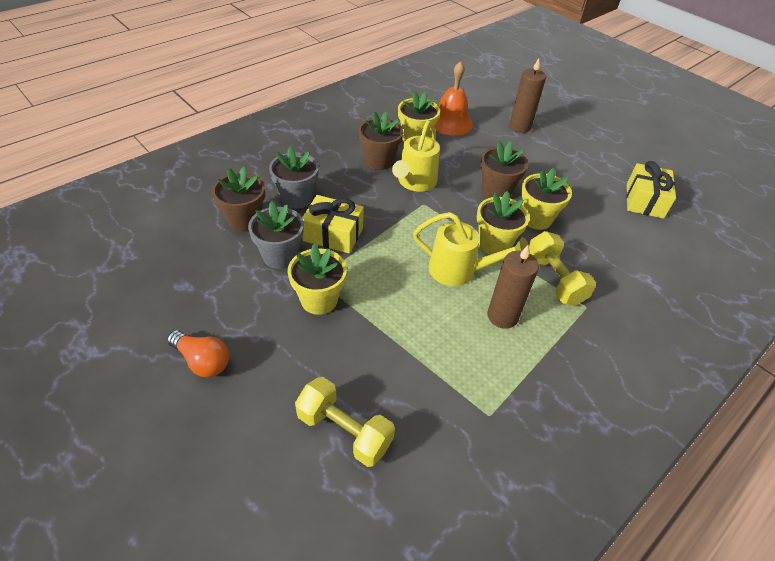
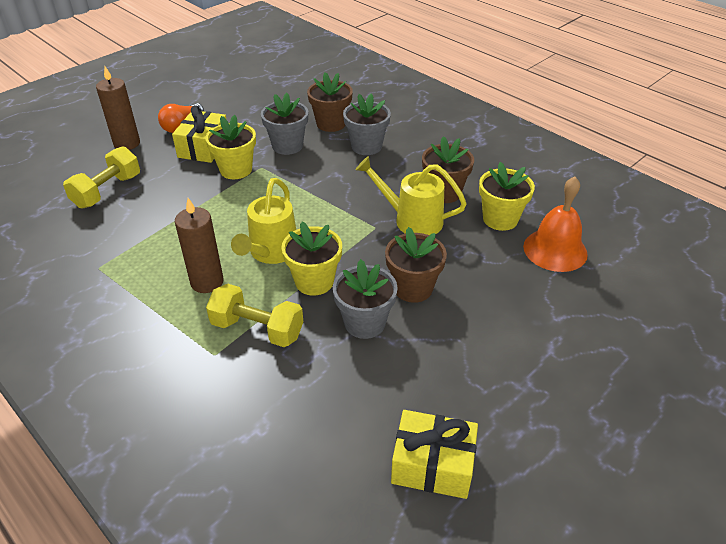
camera: 90 degrees right, 5 degrees down
(333, 234) = (318, 171): yellow gift -> yellow gift (203, 147)
(520, 126) = (581, 323): brown candle -> brown candle (127, 143)
(536, 219) = (364, 323): yellow flower pot -> grey flower pot
(554, 280) = (257, 329): yellow dumbbell -> yellow dumbbell turned 45 degrees clockwise

